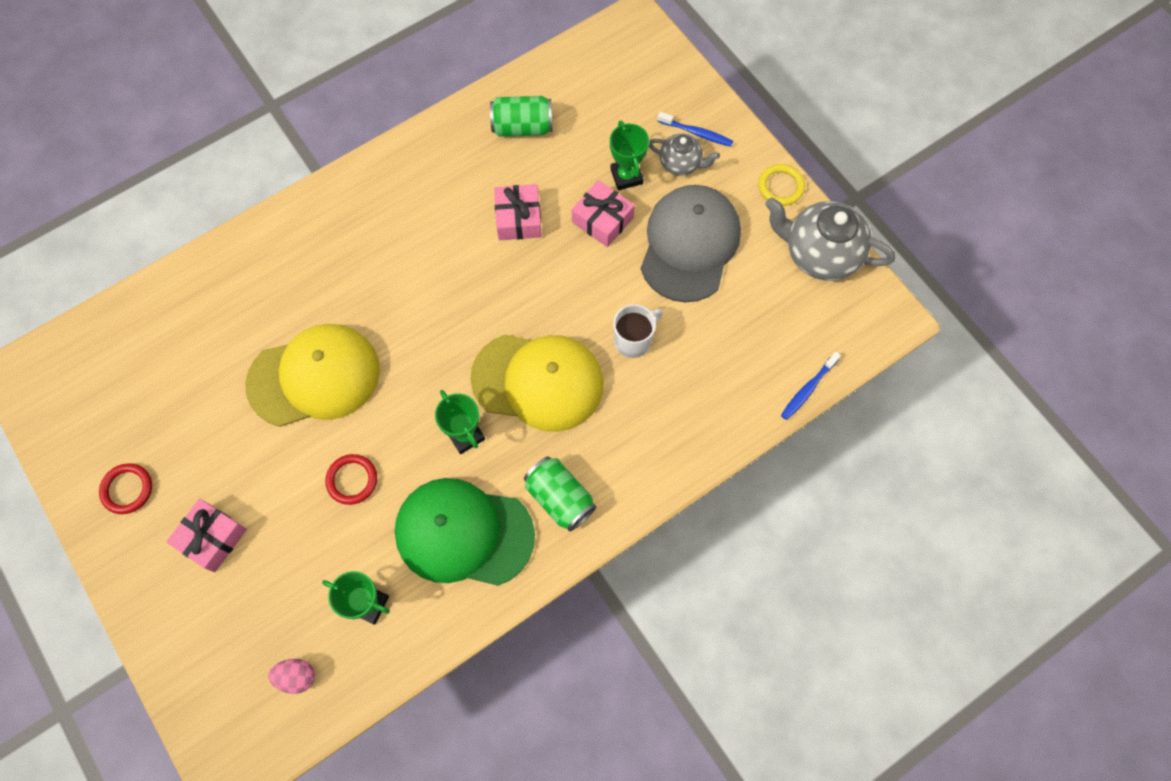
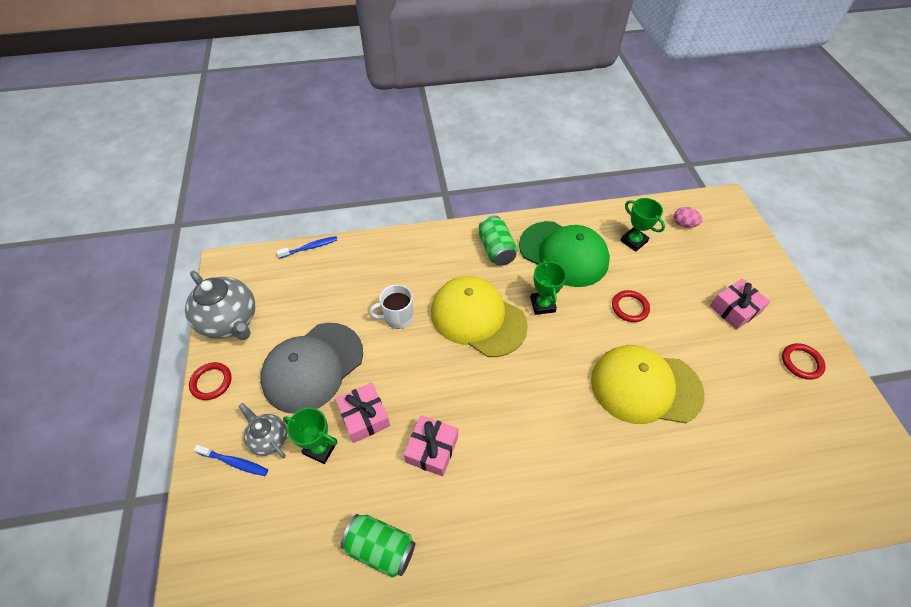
camera: 155 degrees left, 15 degrees down
(626, 176) = (320, 448): green trophy -> green trophy turned 75 degrees counterclockwise
(696, 133) = (234, 462): blue toothbrush -> blue toothbrush turned 150 degrees clockwise
(780, 186) = (211, 382): yellow ring -> red ring

